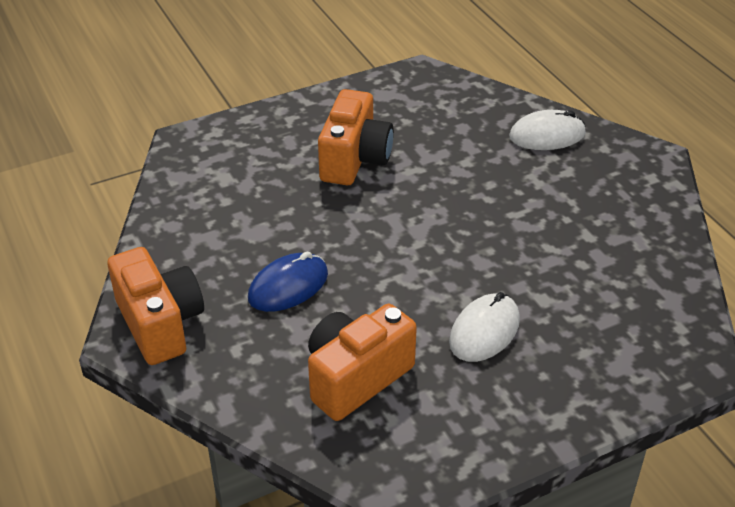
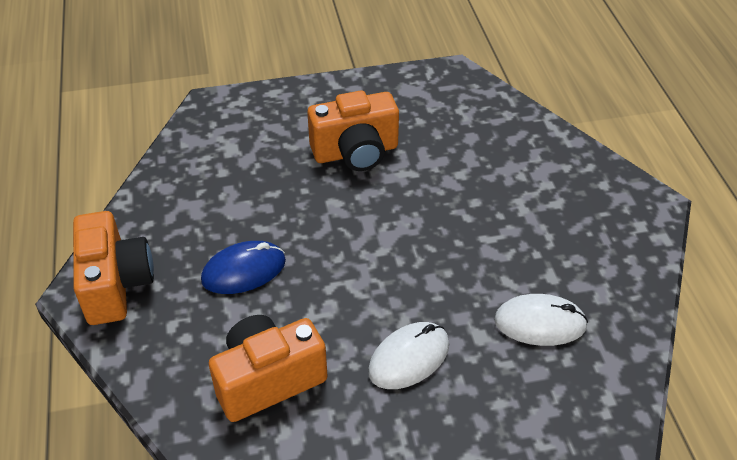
camera: 15 degrees right, 5 degrees up
(354, 159) = (356, 152): orange camera -> orange camera turned 45 degrees clockwise
(547, 135) = (551, 160): white mouse -> white mouse (540, 323)

